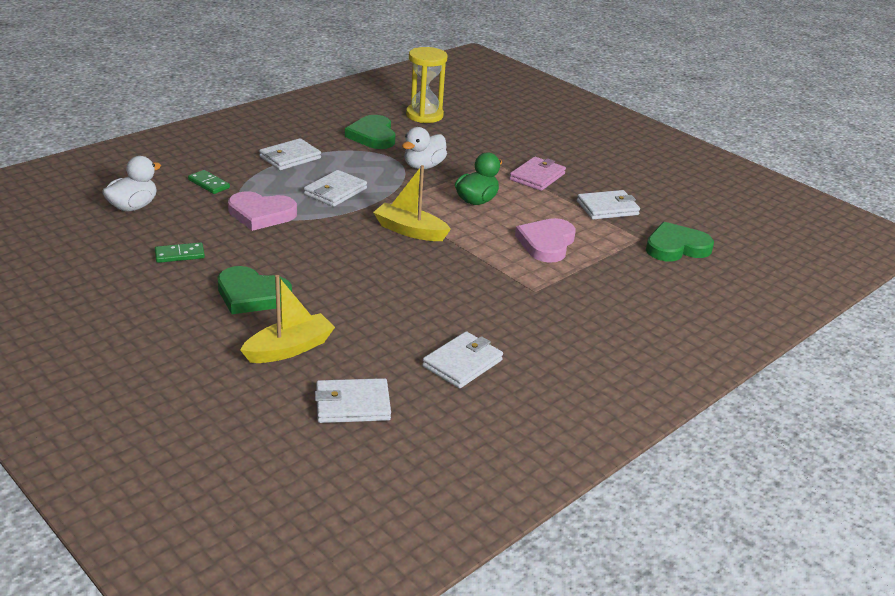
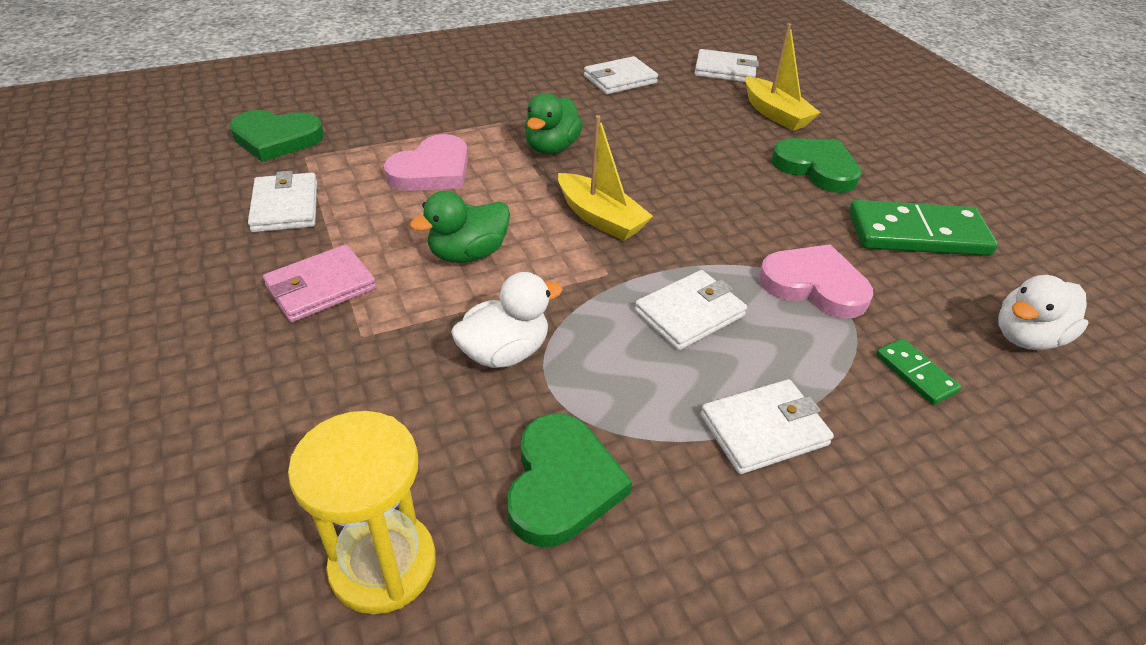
camera: 160 degrees left, 10 degrees up
(179, 255) = (917, 234): green domino -> green domino, size x2.07
(289, 349) = (775, 114): yellow boat -> yellow boat turned 105 degrees counterclockwise
(477, 275) = (551, 147): none -> green duck
(607, 208) = (285, 206): white wallet -> white wallet turned 75 degrees clockwise

